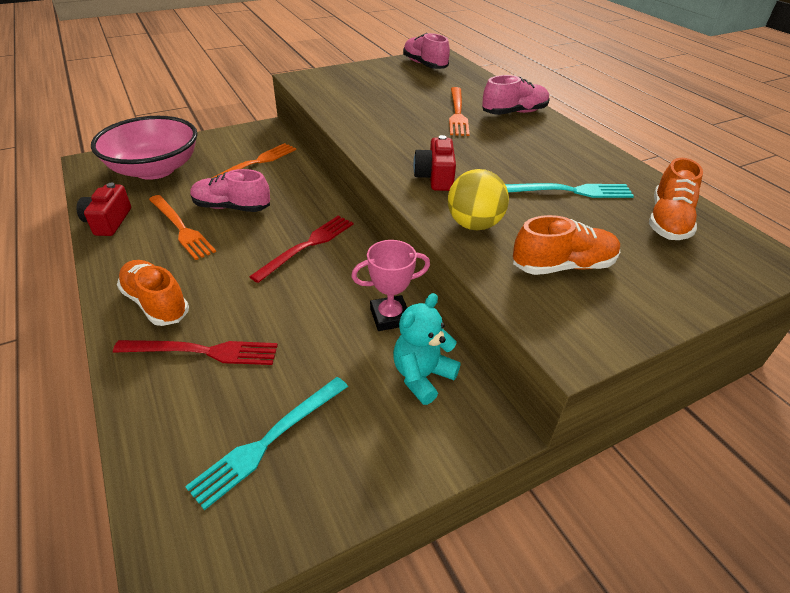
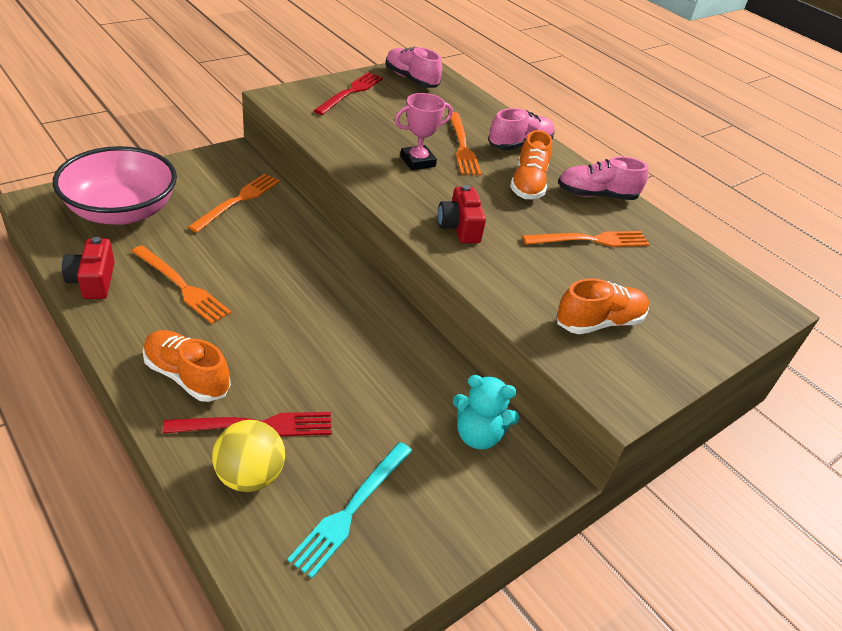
camera: 15 degrees left, 0 degrees up
(232, 207) = (230, 258): pink shoe -> pink shoe (596, 195)
(307, 246) = (328, 302): red fork -> red fork (351, 92)
(390, 317) = (433, 376): pink trophy -> pink trophy (417, 161)
(422, 376) = (478, 435): turquoise teddy bear -> turquoise teddy bear turned 105 degrees counterclockwise
(474, 225) = (509, 281): yellow ball -> yellow ball (250, 476)
(569, 191) = (590, 240): turquoise fork -> orange fork
(668, 221) = (682, 270): orange shoe -> orange shoe (528, 184)

